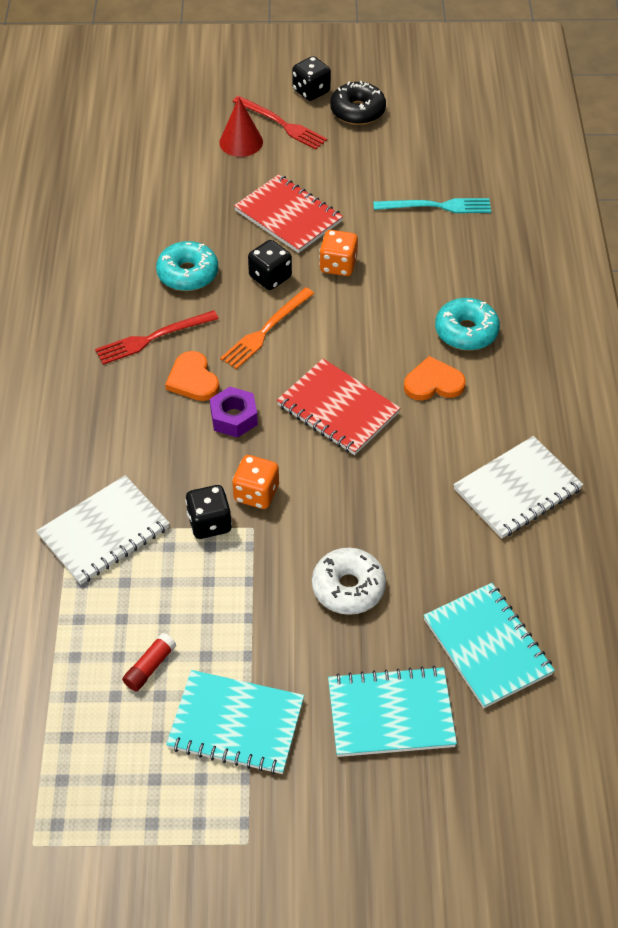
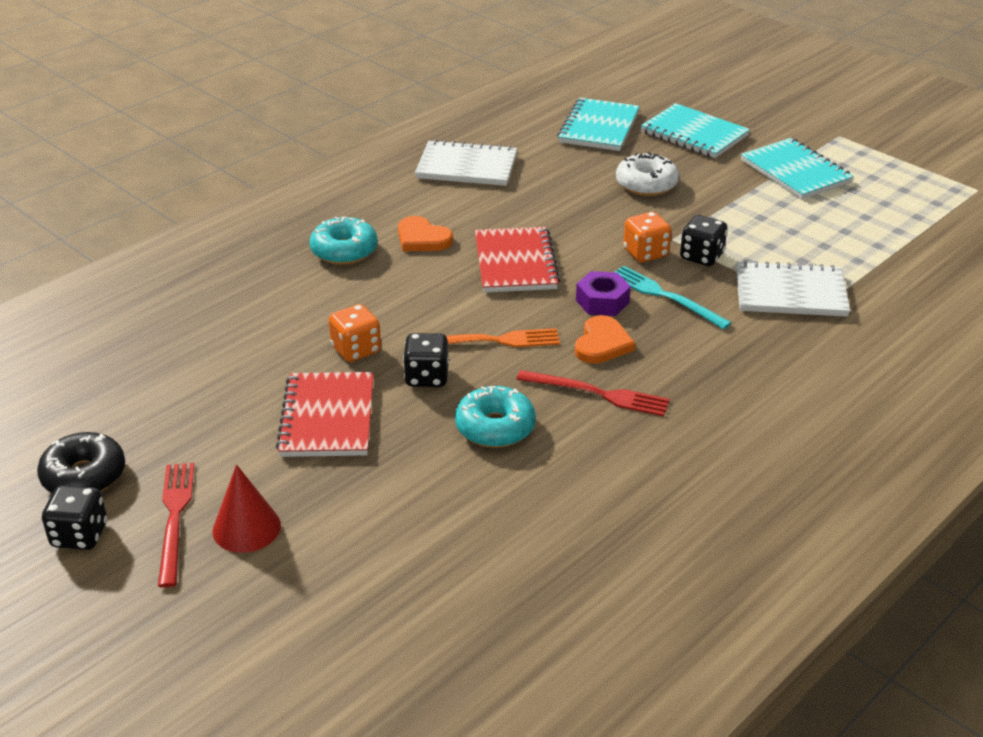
camera: 135 degrees left, 15 degrees down
(150, 667) = (827, 216): red glue stick -> none
(437, 206) = (196, 341): turquoise fork -> turquoise fork (665, 296)

